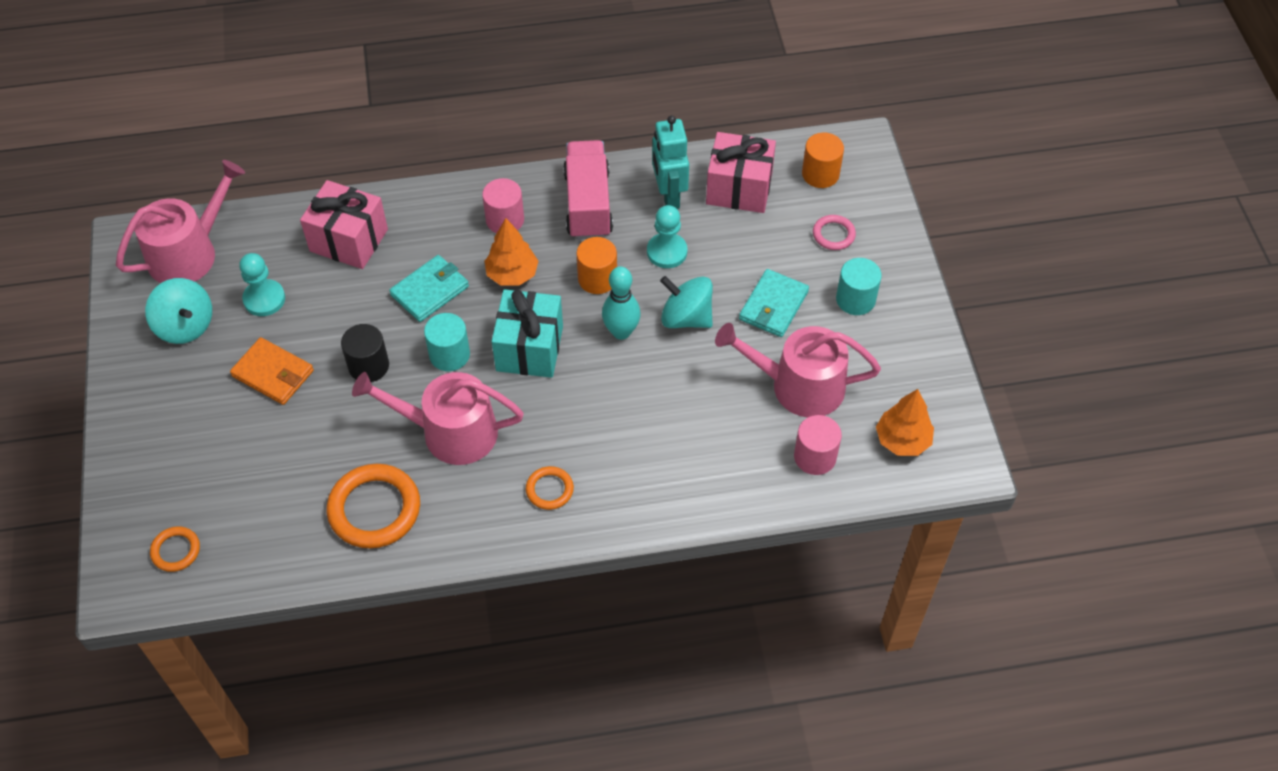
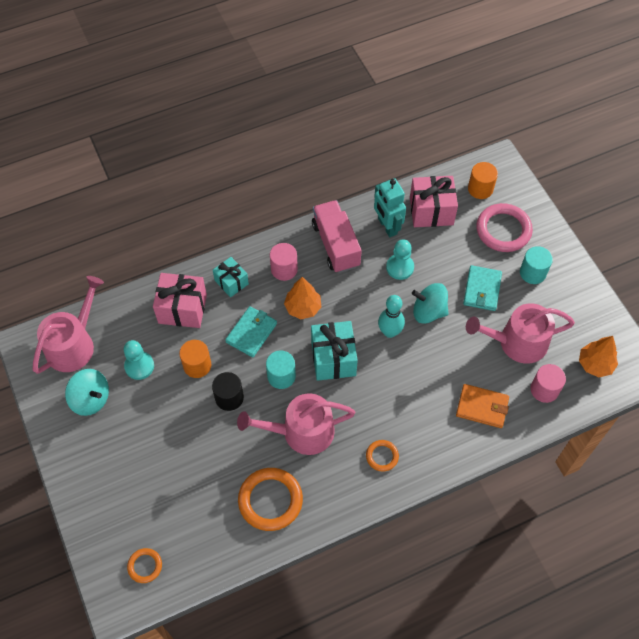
camera: 15 degrees left, 5 degrees up
(273, 374) = (165, 419): orange wallet -> orange wallet (482, 407)
(427, 221) = (231, 282): none -> turquoise gift
(597, 278) = (361, 297): orange cylinder -> orange cylinder (197, 365)
(833, 234) = (503, 230): pink ring -> pink ring, size x1.92

